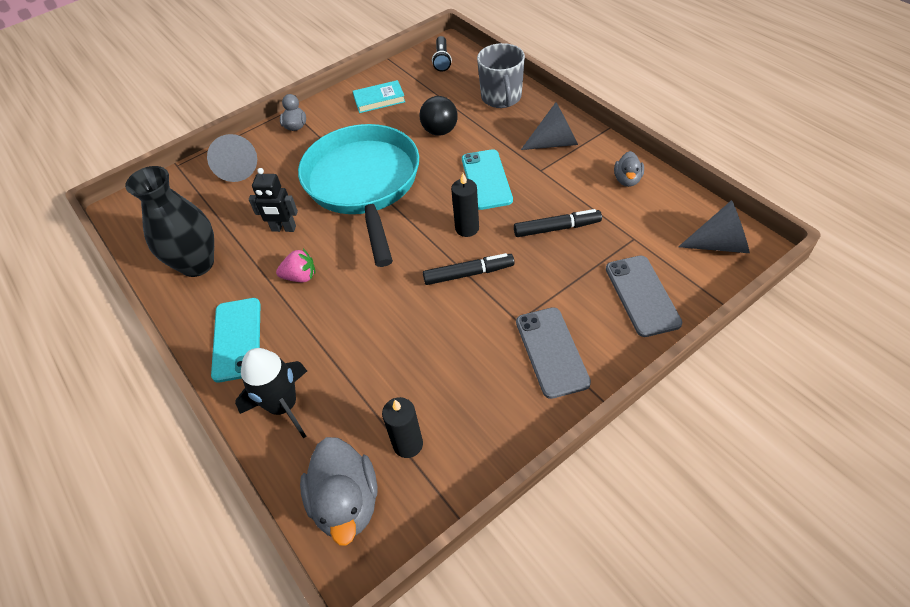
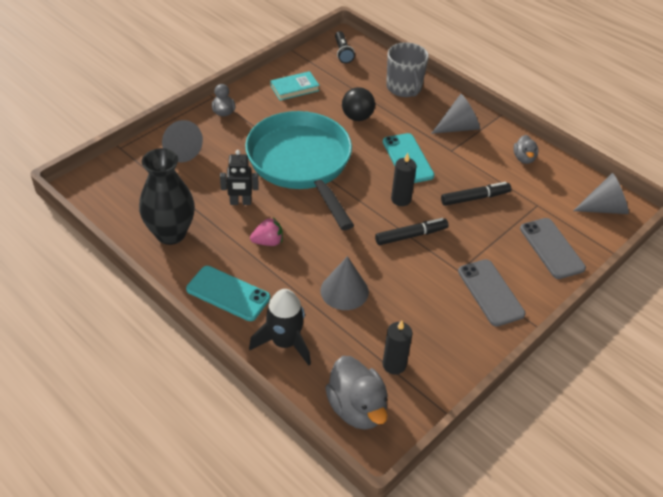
camera: 15 degrees left, 5 degrees down
(237, 339) = (228, 293): turquoise phone -> turquoise phone turned 45 degrees counterclockwise
(372, 341) = (344, 291): none -> grey cone

